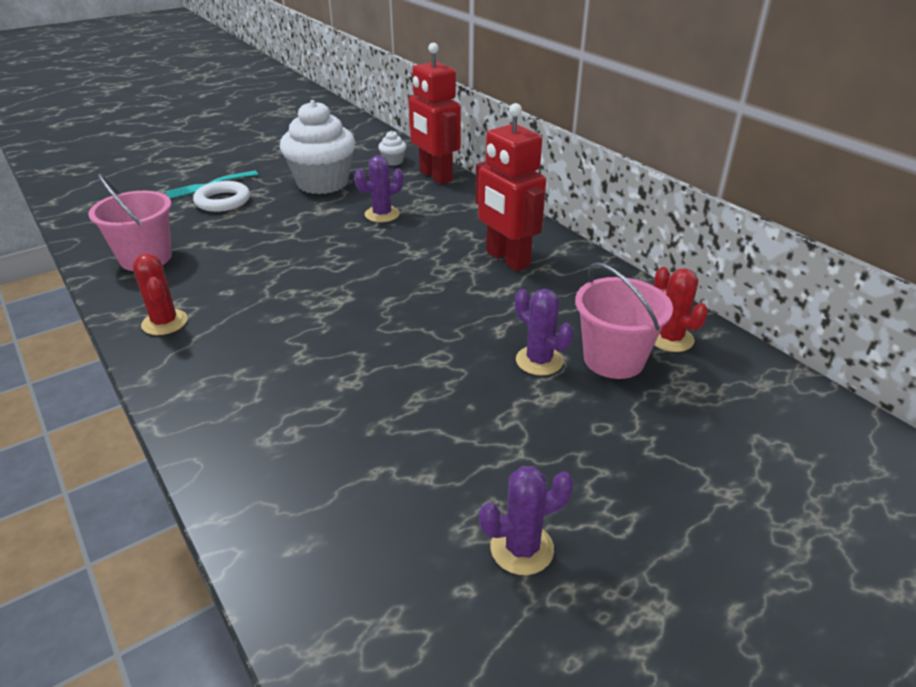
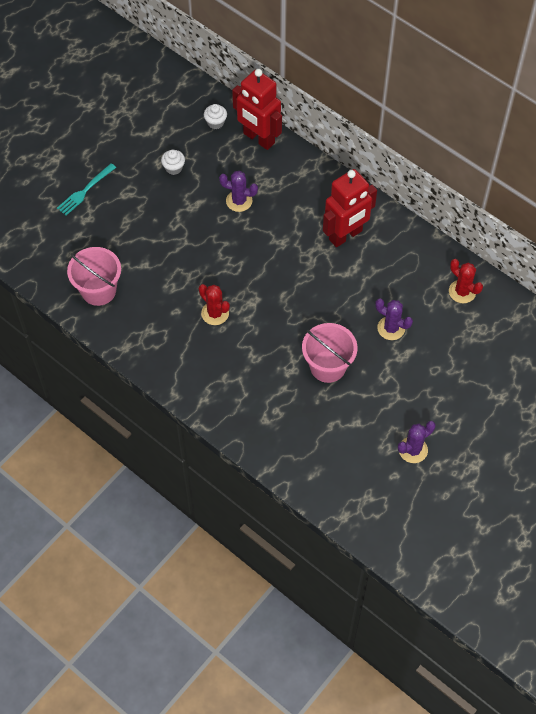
camera: 15 degrees left, 25 degrees up
(165, 322) = (154, 348): red cactus -> red cactus (215, 313)
(223, 201) = (109, 210): white ring -> none
(322, 183) = (173, 168): white cupcake -> white cupcake, size x0.41
(382, 214) = (239, 201): purple cactus -> purple cactus turned 60 degrees clockwise
(507, 259) = (346, 235): red robot -> red robot turned 75 degrees counterclockwise
(613, 359) = (432, 317): pink bucket -> pink bucket (328, 366)

